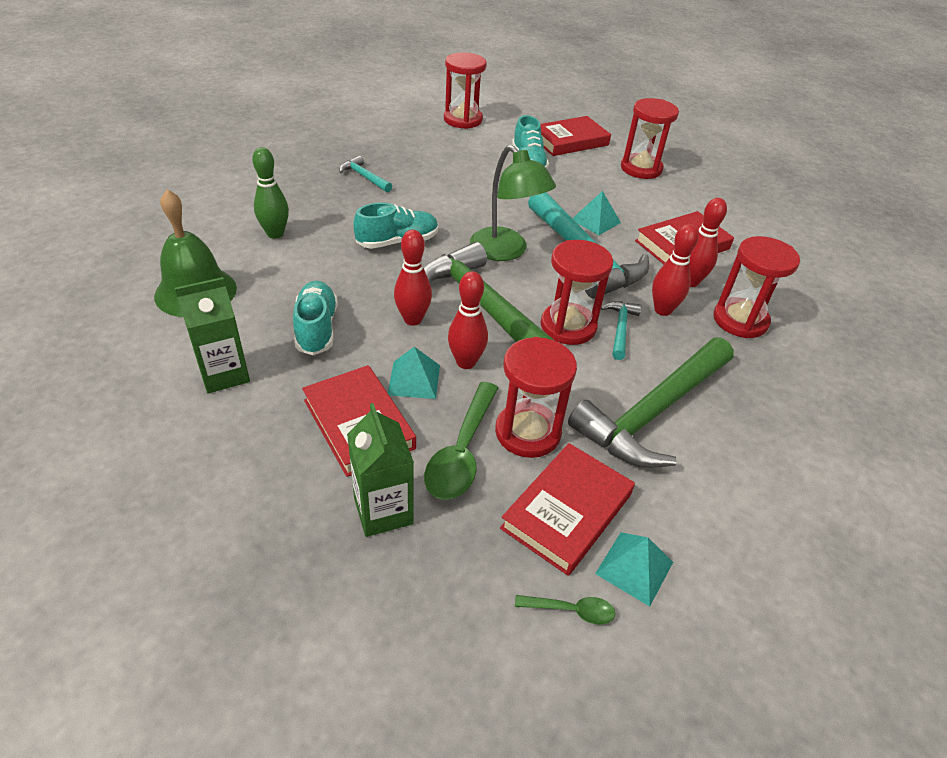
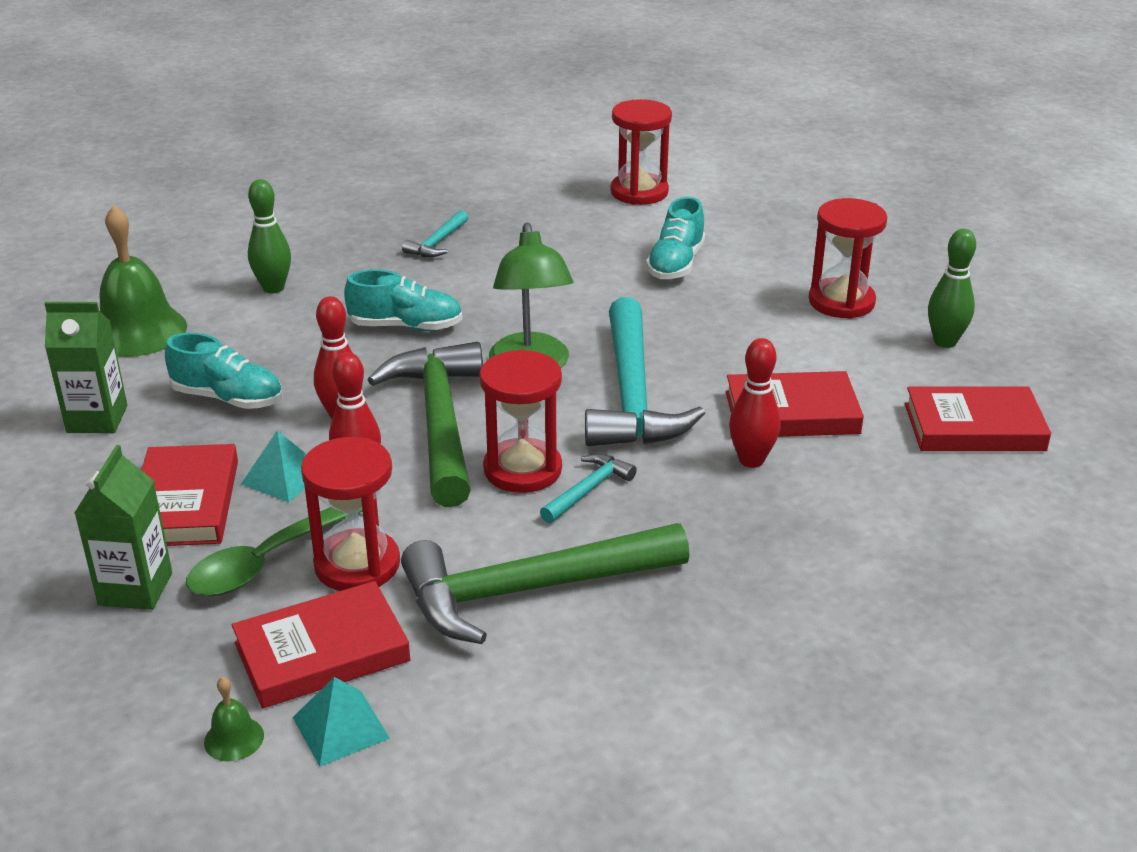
camera: 30 degrees right, 10 degrees down
(316, 328) = (228, 398): turquoise shoe -> turquoise shoe turned 90 degrees clockwise
(364, 177) = (437, 243): turquoise hammer -> turquoise hammer turned 135 degrees counterclockwise
(569, 141) = (769, 245): red book -> red book (974, 427)
(571, 610) = (234, 738): green spoon -> green bell
(595, 221) = (695, 356): turquoise pyramid -> none
(662, 310) = (671, 483): red bowling pin -> none
(715, 182) = (945, 342): none -> green bowling pin
(740, 320) = (771, 523): red hourglass -> none

